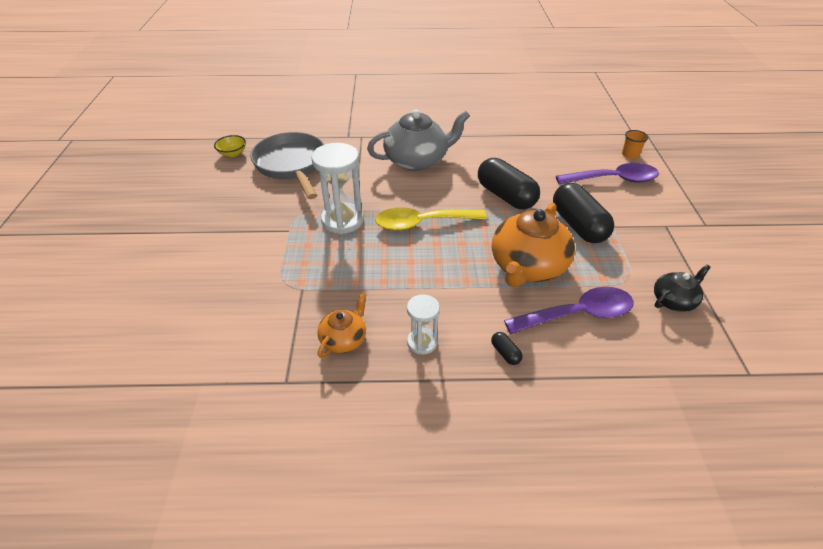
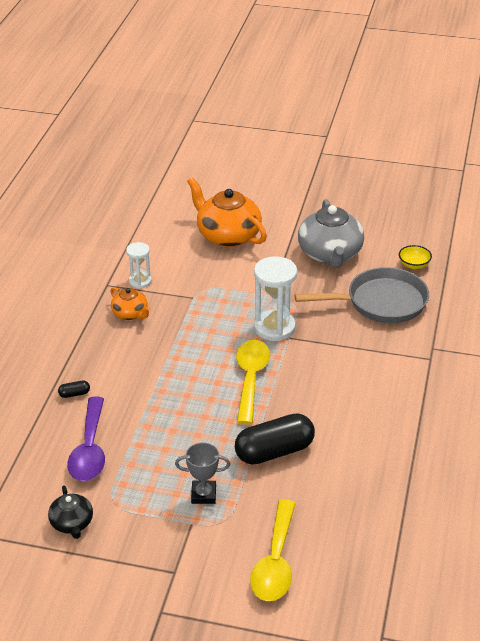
camera: 105 degrees right, 5 degrees down
(417, 160) = (366, 395): grey teapot -> grey teapot (330, 254)
(422, 342) = (107, 352): white hourglass -> white hourglass (140, 281)
(527, 266) = (160, 435): orange teapot -> orange teapot (228, 235)
(578, 225) = (203, 494): black capsule -> grey trophy
(613, 180) = (275, 562): purple spoon -> yellow spoon
(630, 155) = (327, 606): orange cup -> none

